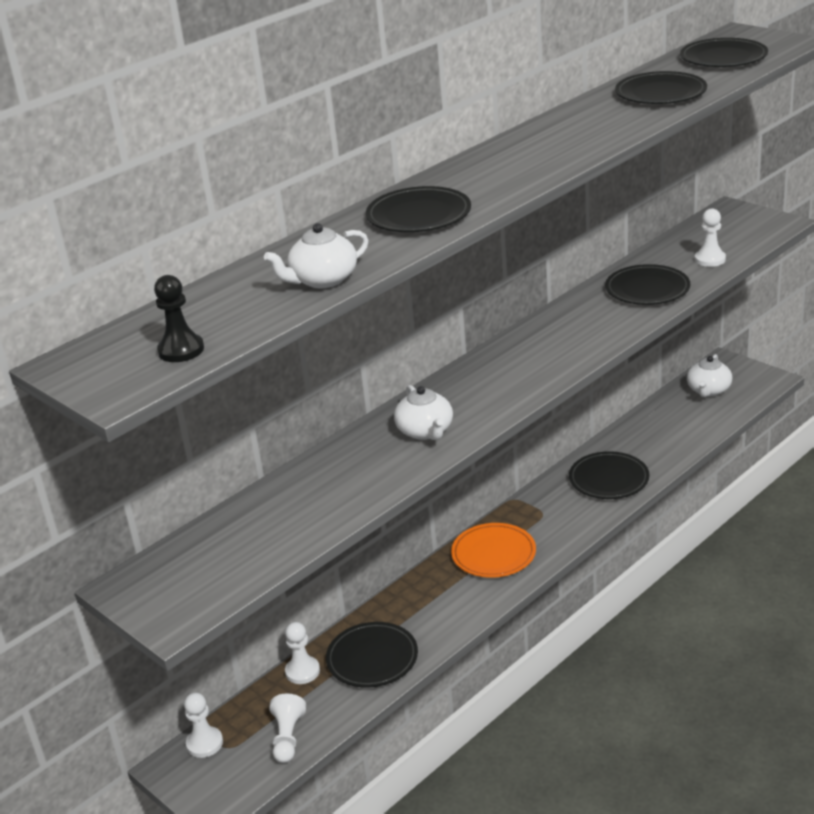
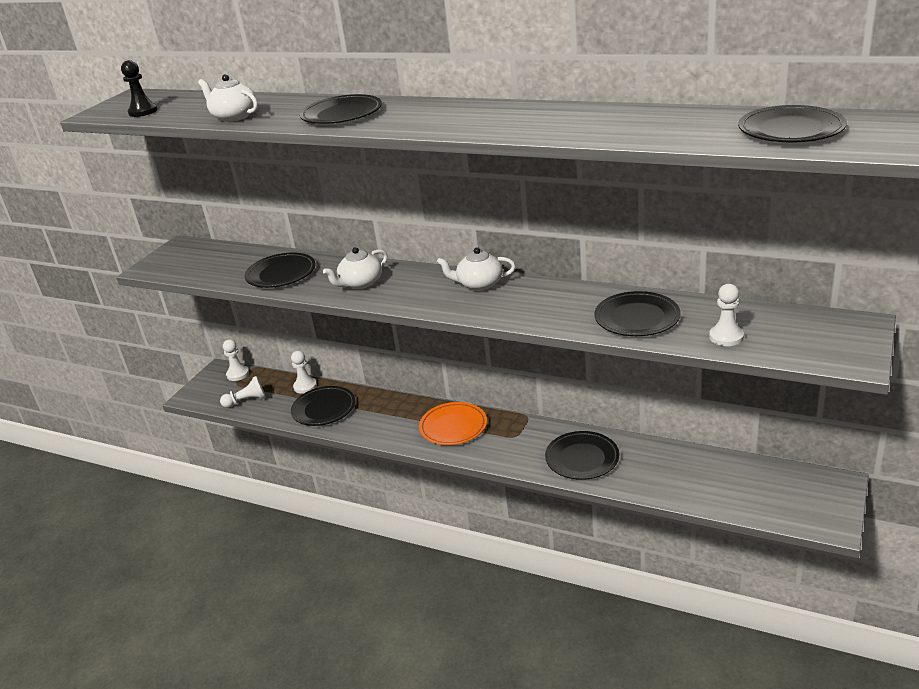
camera: 70 degrees right, 0 degrees up
(660, 93) = (655, 127): black plate -> black plate (281, 274)
(708, 390) = (773, 485): white teapot -> white teapot (479, 284)

